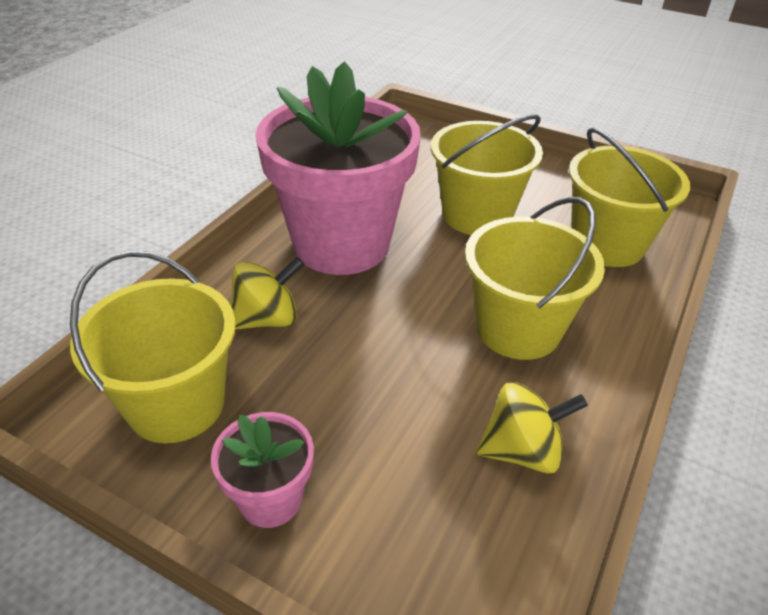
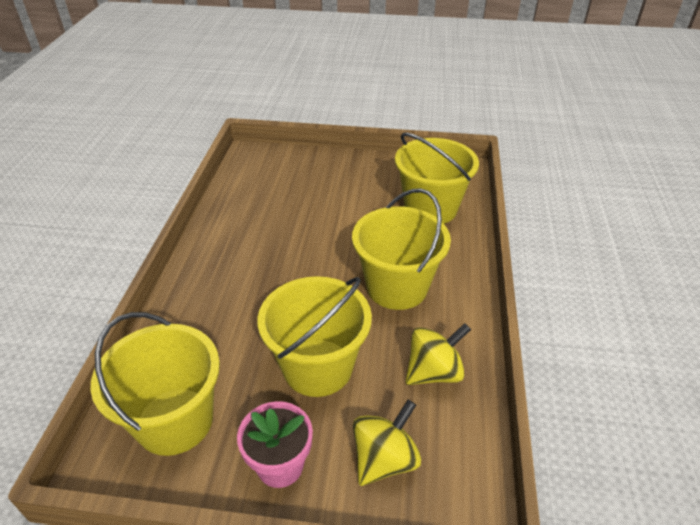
camera: 20 degrees left, 0 degrees up
(267, 319) = (214, 333): yellow spinning top -> yellow spinning top (384, 459)
(341, 244) = (244, 258): pink flower pot -> none
(477, 215) = (334, 209): yellow bucket -> yellow bucket (317, 367)

